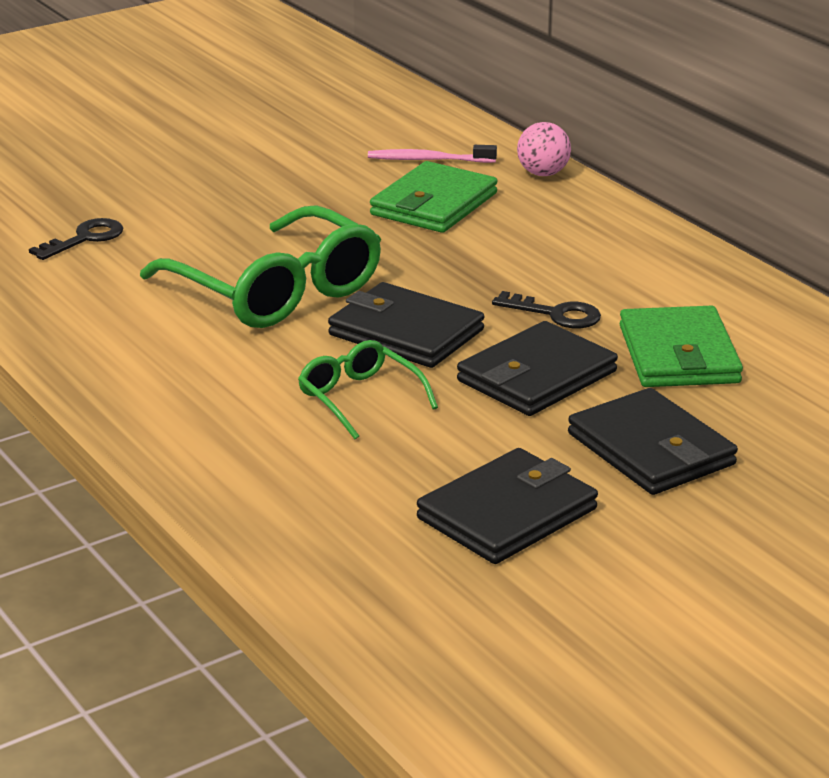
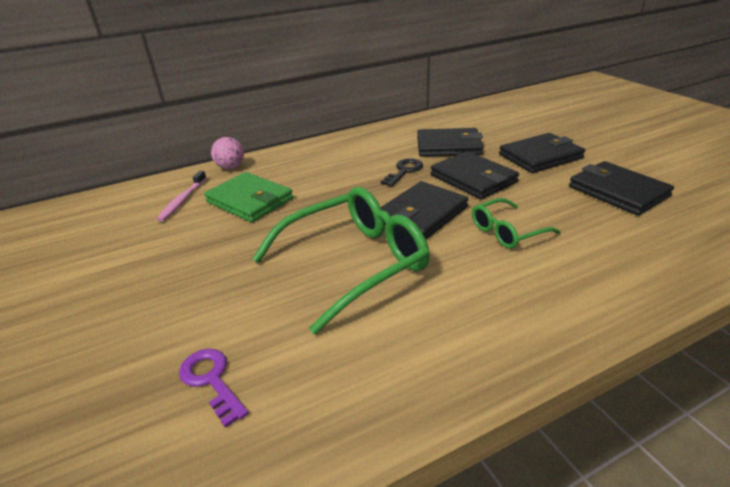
camera: 80 degrees left, 5 degrees up
(85, 239) = (211, 380): black key -> purple key
(679, 355) = (449, 146): green wallet -> black wallet

